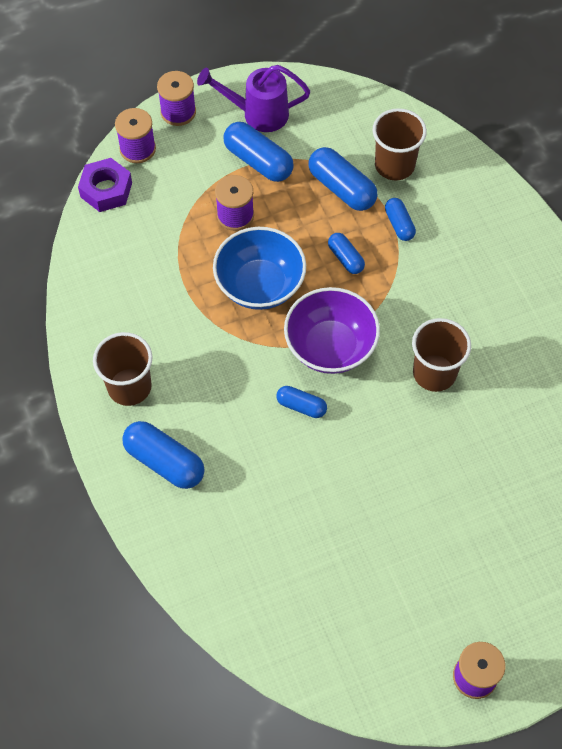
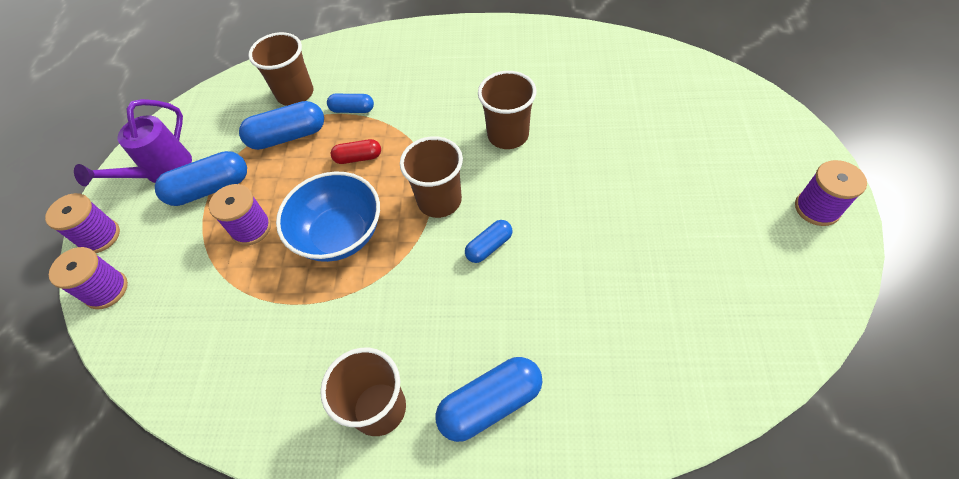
camera: 60 degrees left, 5 degrees down
(106, 190) = (126, 341): purple nut -> none
(330, 346) = (439, 201): purple bowl -> brown cup
(345, 258) = (358, 158): blue capsule -> red capsule

